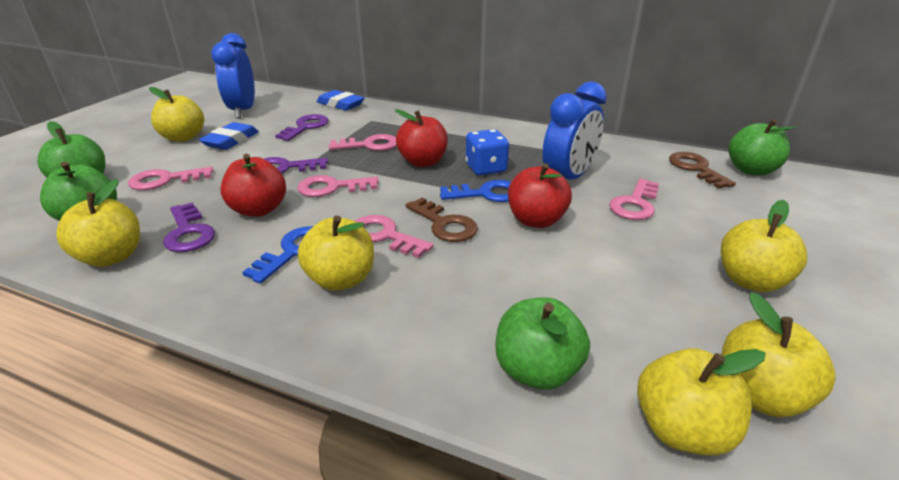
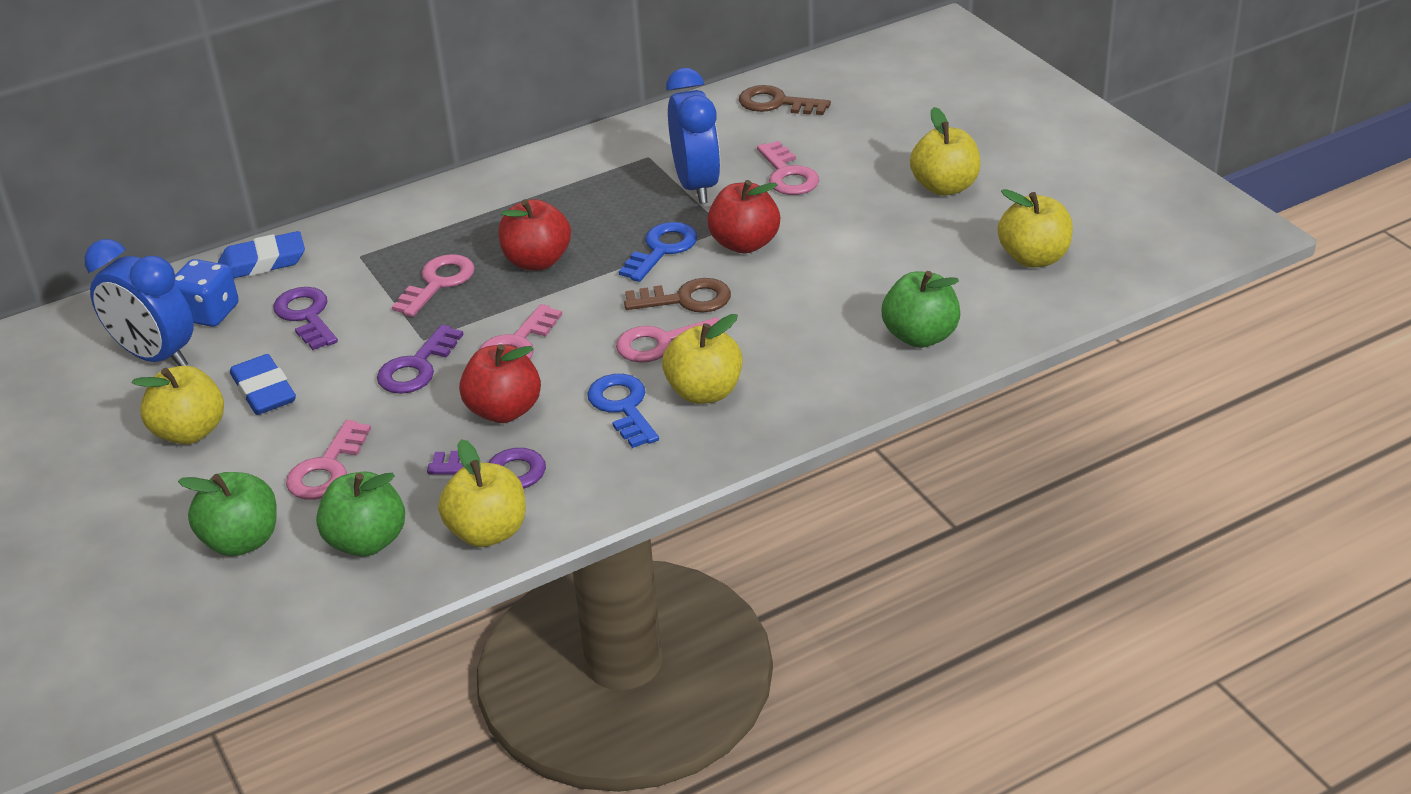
camera: 50 degrees left, 5 degrees up
(486, 168) = (609, 226): blue dice -> blue dice (209, 313)
(681, 429) = (1024, 304): yellow apple -> none
(751, 170) = (818, 76): green apple -> none

